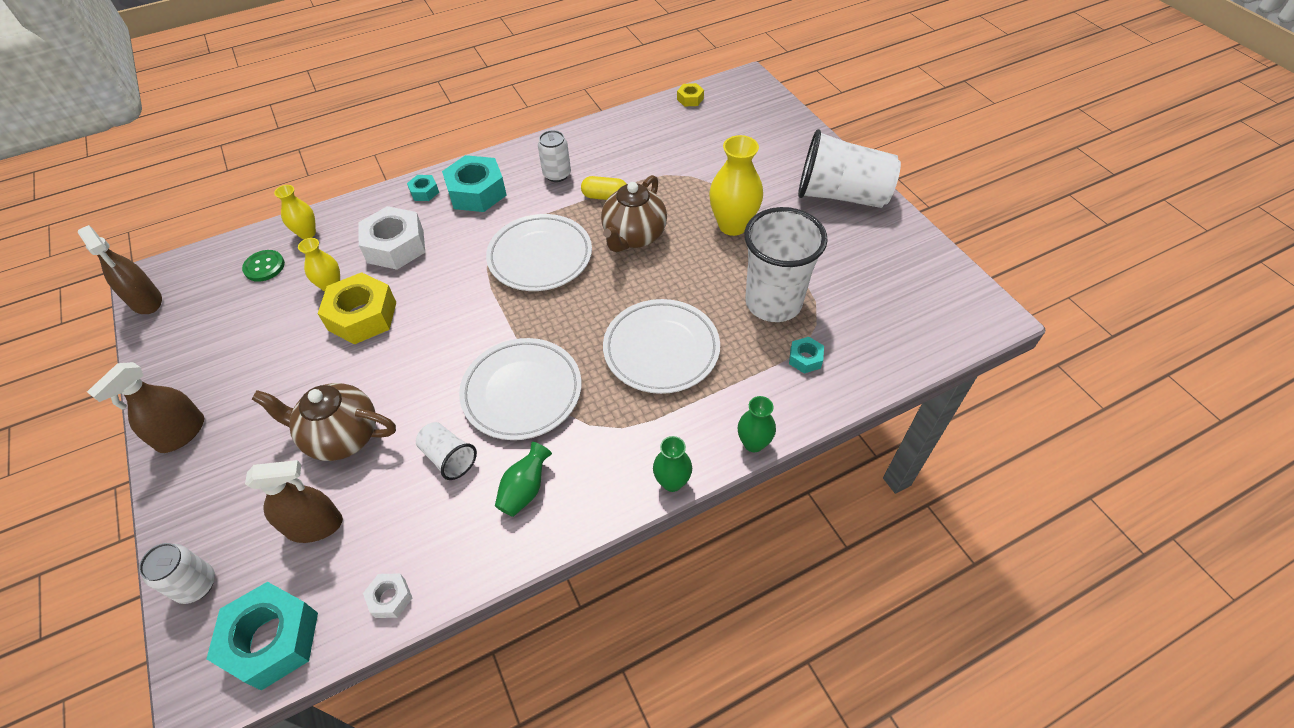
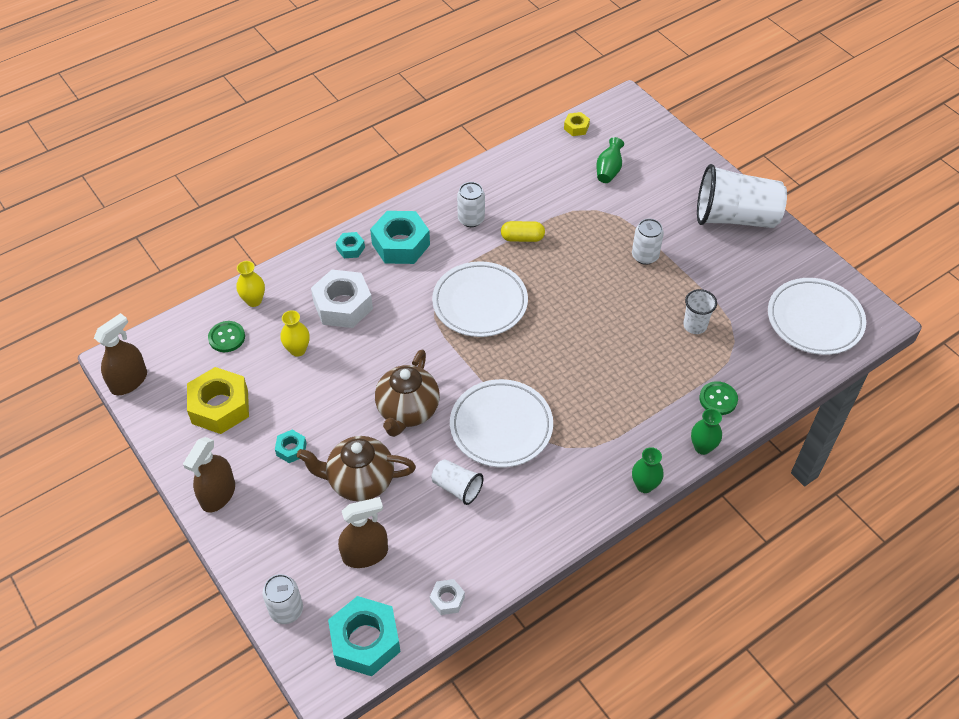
camera: 10 degrees left, 0 degrees up
(146, 301) = (129, 381): brown spray bottle -> brown spray bottle turned 90 degrees counterclockwise
(362, 316) = (337, 375): yellow nut -> yellow nut (220, 406)
(525, 489) = (528, 505): green vase -> green vase (608, 170)
(634, 237) = (559, 275): brown teapot -> brown teapot (407, 411)
(661, 349) = (609, 377): white plate -> white plate (814, 320)
(733, 225) = (645, 256): yellow vase -> white can
(773, 303) = (695, 325): white cup -> white cup, size x0.48
(784, 388) = (718, 399): none -> green button
(805, 358) = (730, 372): turquoise nut -> turquoise nut (291, 449)

